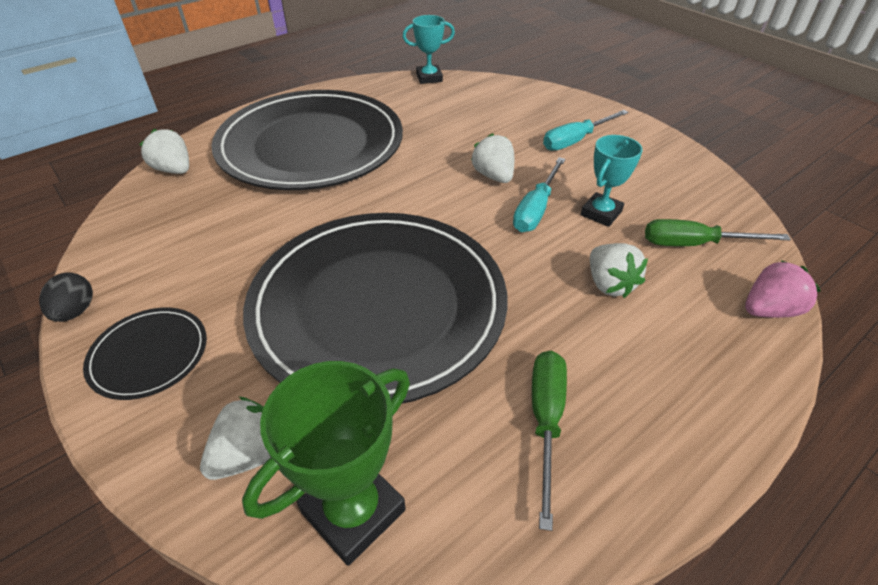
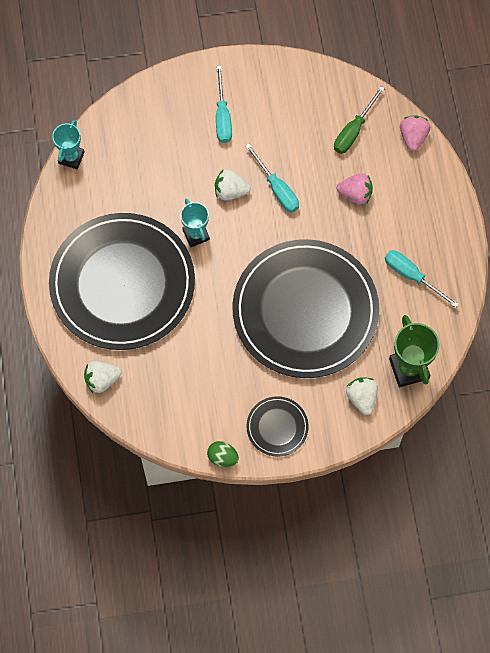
camera: 60 degrees left, 25 degrees up
(76, 311) = (222, 457): black egg -> green egg
(545, 421) = (412, 276): green screwdriver -> turquoise screwdriver
(601, 213) = (301, 157): turquoise trophy -> turquoise trophy (196, 235)
(609, 284) = (355, 194): white strawberry -> pink strawberry

